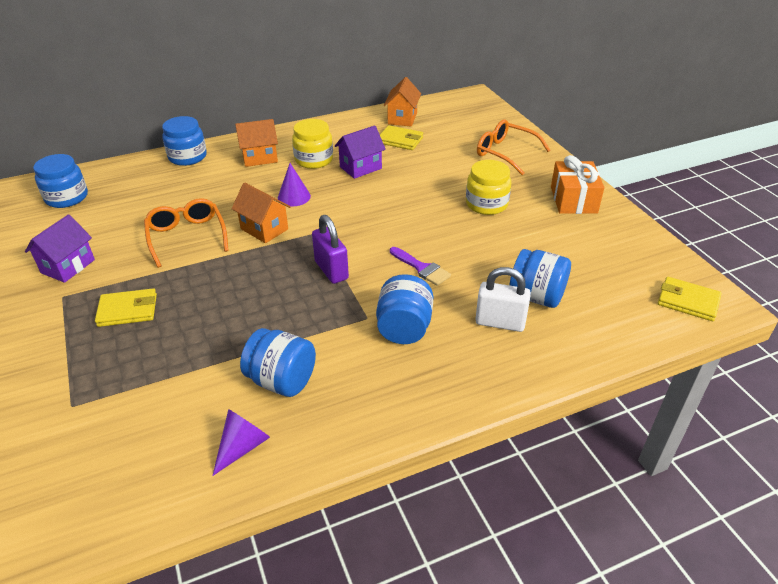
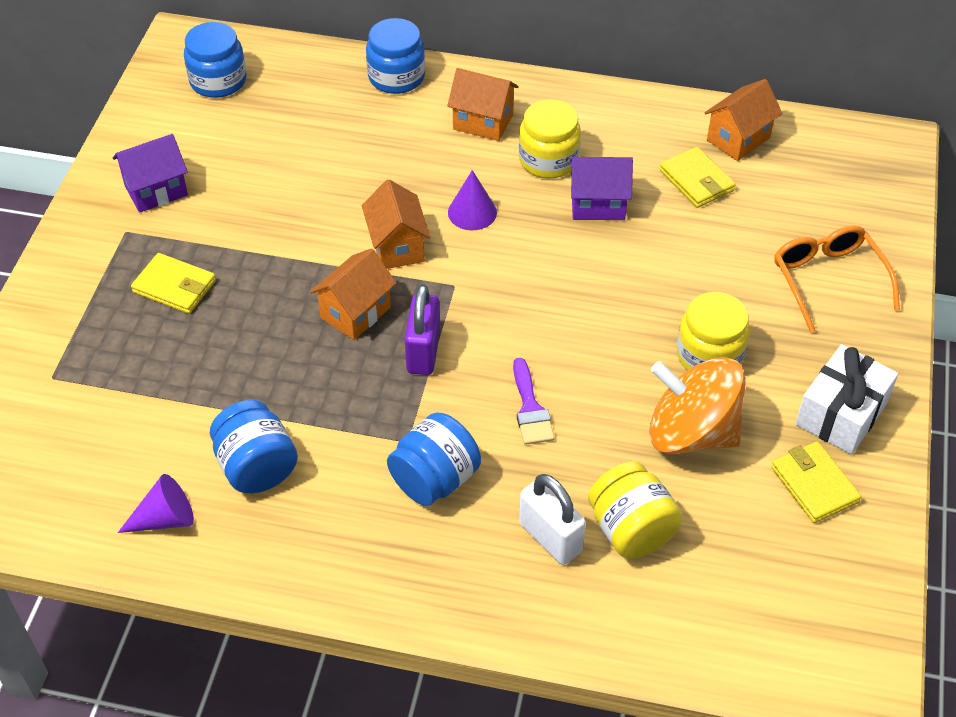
camera: 35 degrees right, 10 degrees up
(187, 237) = (304, 212): orange glasses -> none
(269, 270) = (355, 313): none -> orange house
(515, 239) = (691, 432): none -> orange spinning top
(536, 296) = (631, 530): blue jar -> yellow jar
(573, 200) = (841, 414): orange gift -> white gift
(688, 301) = (821, 653): yellow wallet -> yellow wallet (814, 485)

